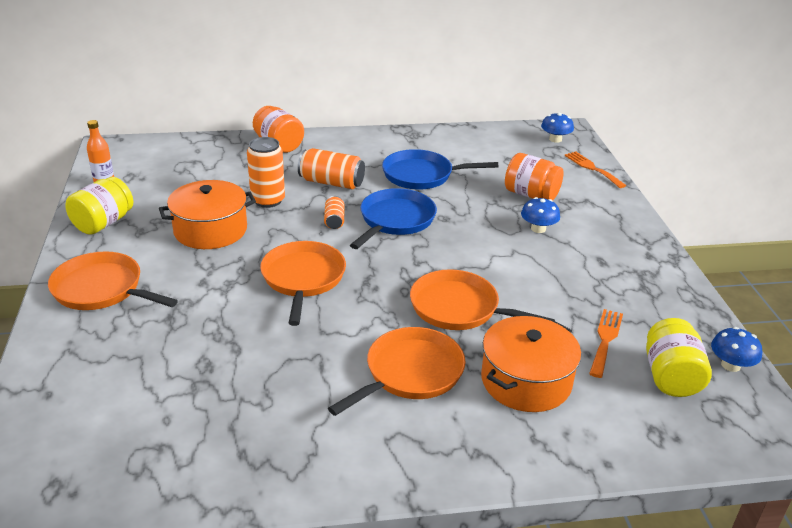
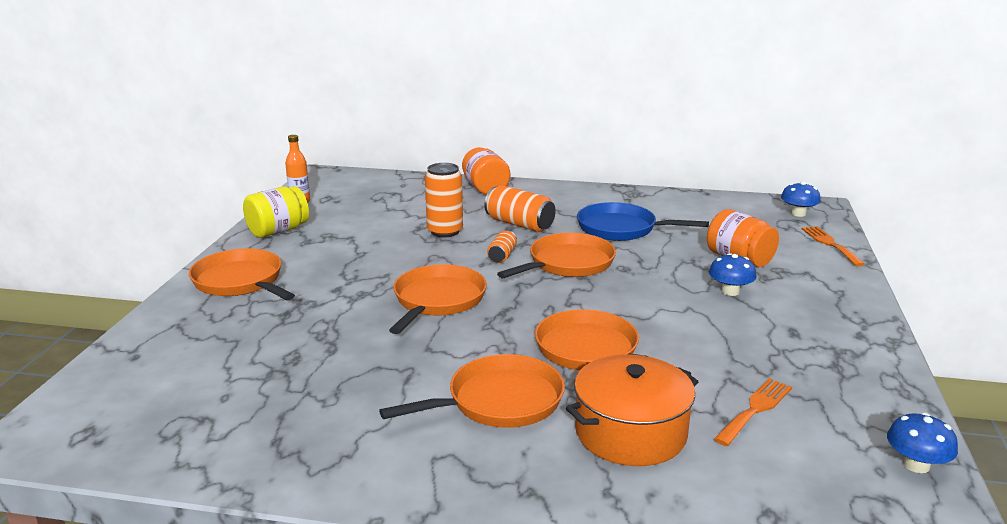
camera: 20 degrees right, 10 degrees down
(210, 230) = (373, 248): orange pot -> none
(395, 220) = (567, 263): blue pan -> orange pan
(670, 377) = (823, 462): yellow jar -> none

